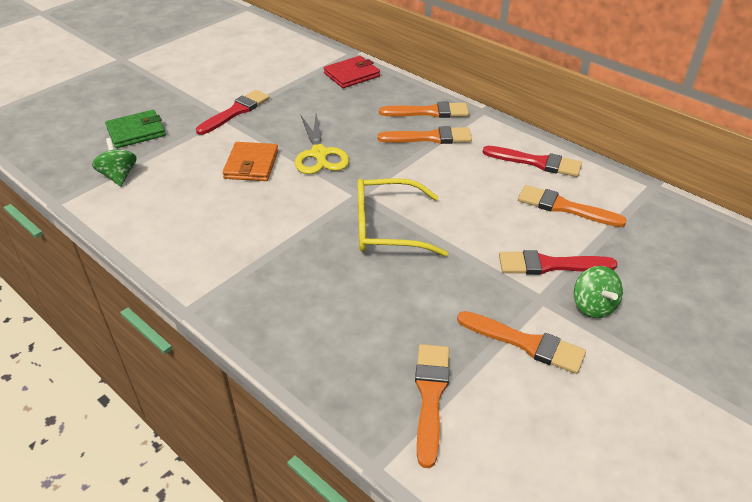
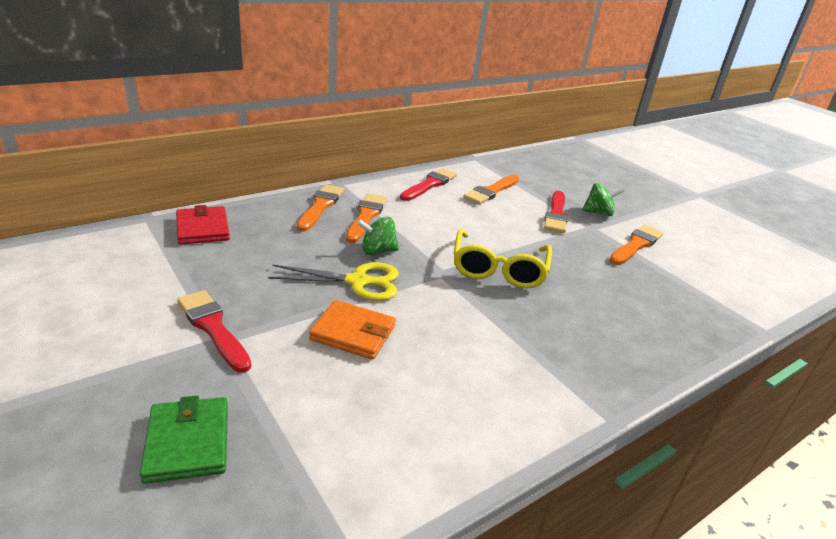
camera: 80 degrees left, 10 degrees down
(119, 176) = (312, 472): green spinning top -> green spinning top (377, 251)
(430, 396) = (694, 294): orange brush -> none

